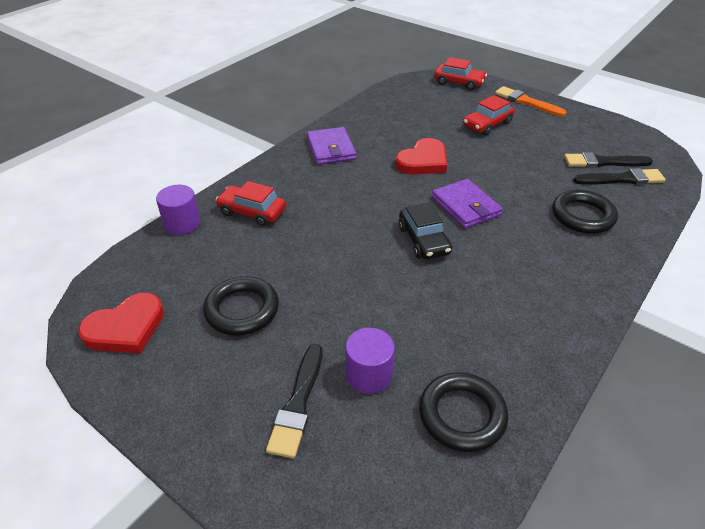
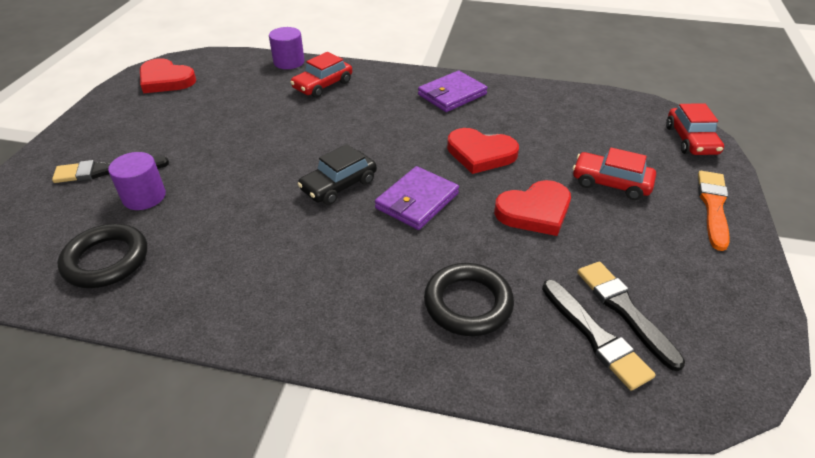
camera: 65 degrees right, 0 degrees up
(242, 310) = (200, 117): black ring -> none
(252, 212) = (323, 85): red car -> red car turned 135 degrees counterclockwise
(502, 161) = (535, 211): none -> red heart

